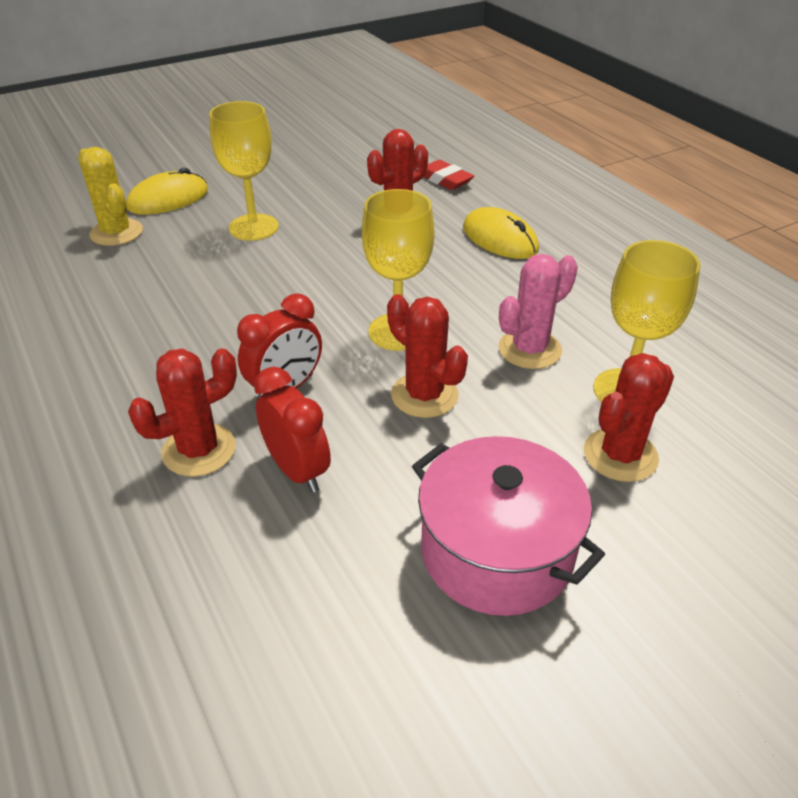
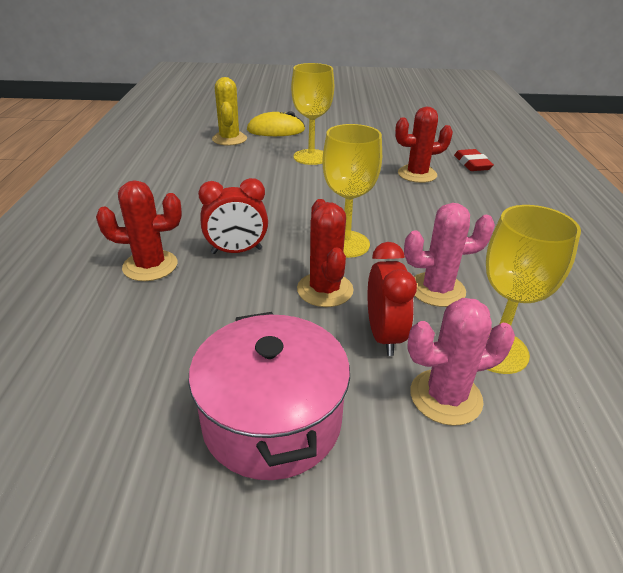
camera: 30 degrees right, 5 degrees down
(297, 470) = (193, 301): red clock -> red clock (384, 335)
(500, 239) = (481, 210): yellow mouse -> none
(620, 455) = (445, 397): red cactus -> pink cactus

